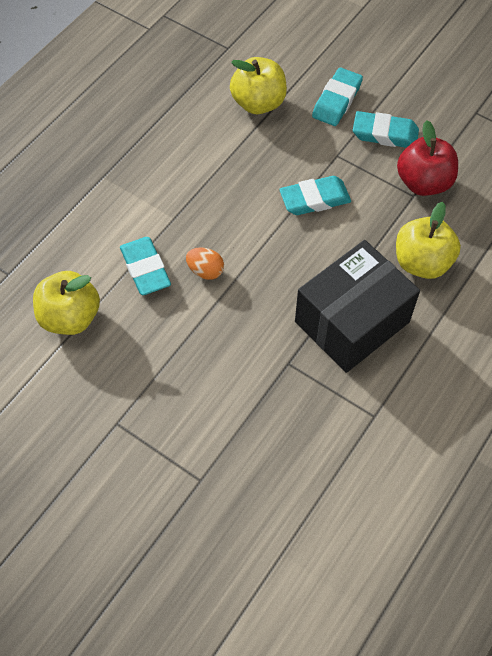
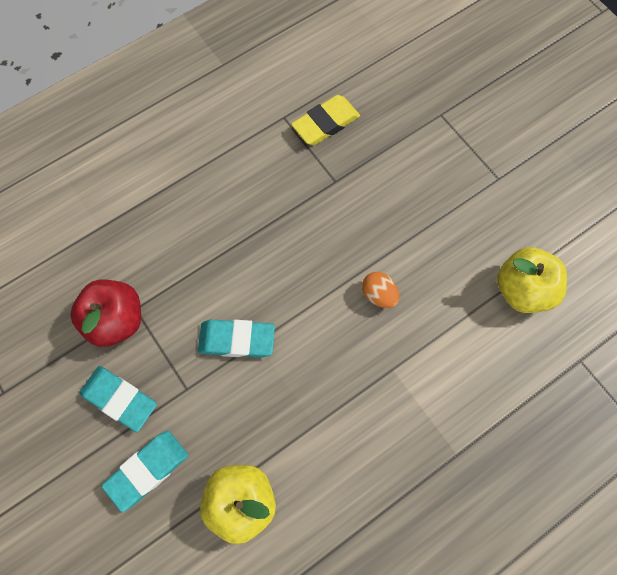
camera: 160 degrees left, 10 degrees up
(145, 269) = (438, 317): turquoise eraser -> none
(325, 423) = (325, 123): none -> yellow eraser
(352, 322) = (263, 198): black box -> none
(422, 262) = (169, 233): yellow apple -> none

